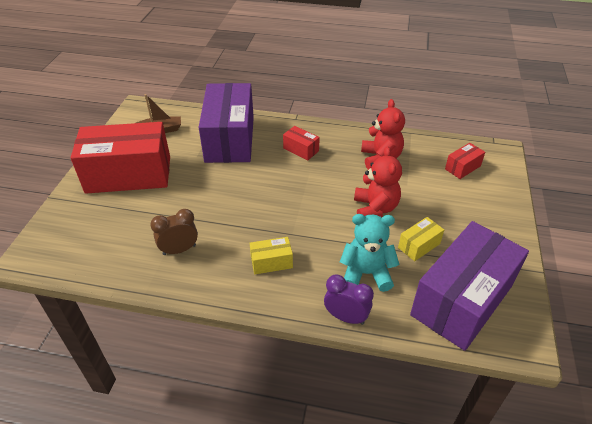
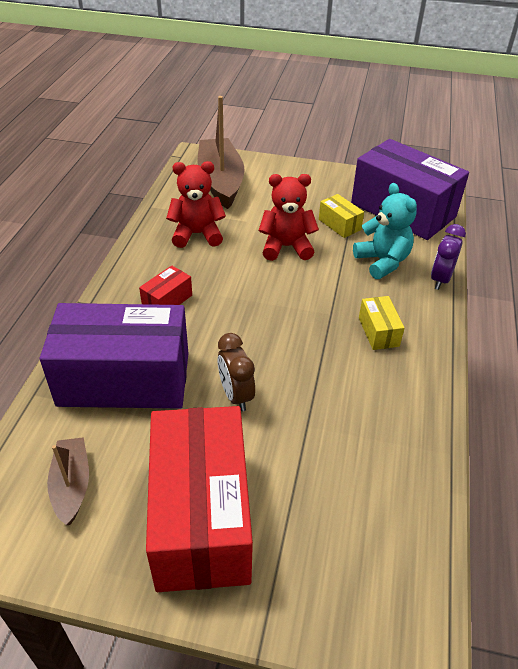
camera: 90 degrees left, 0 degrees up
(179, 250) = (371, 423): brown clock -> brown clock (236, 395)
(366, 273) = (382, 262): turquoise teddy bear -> turquoise teddy bear turned 150 degrees clockwise
(462, 167) = (221, 182): red box -> brown boat

